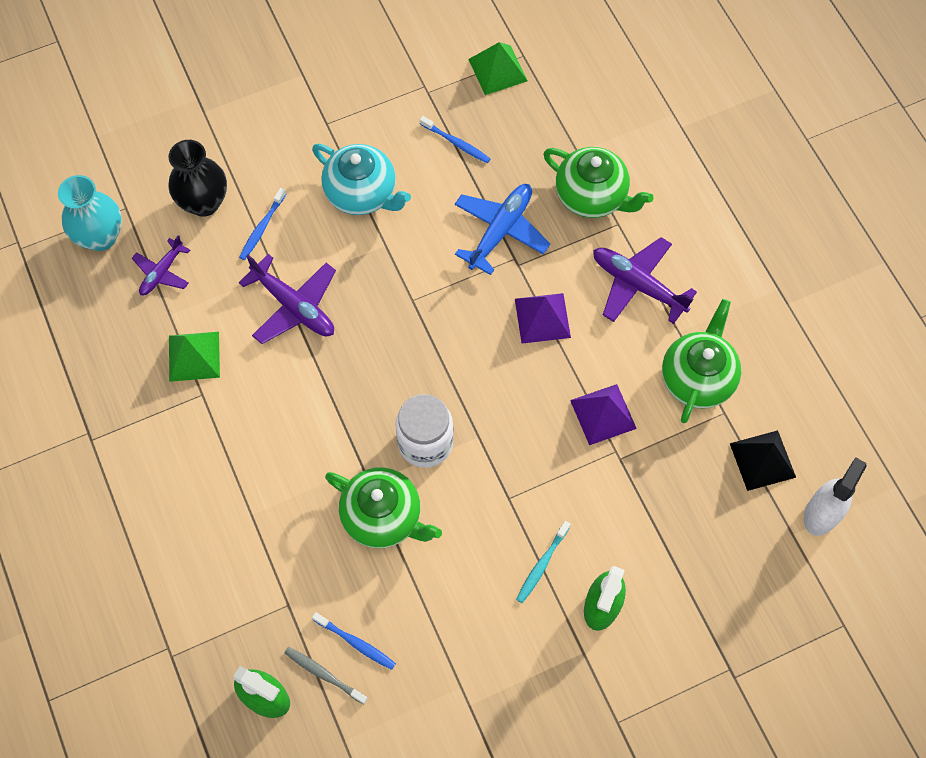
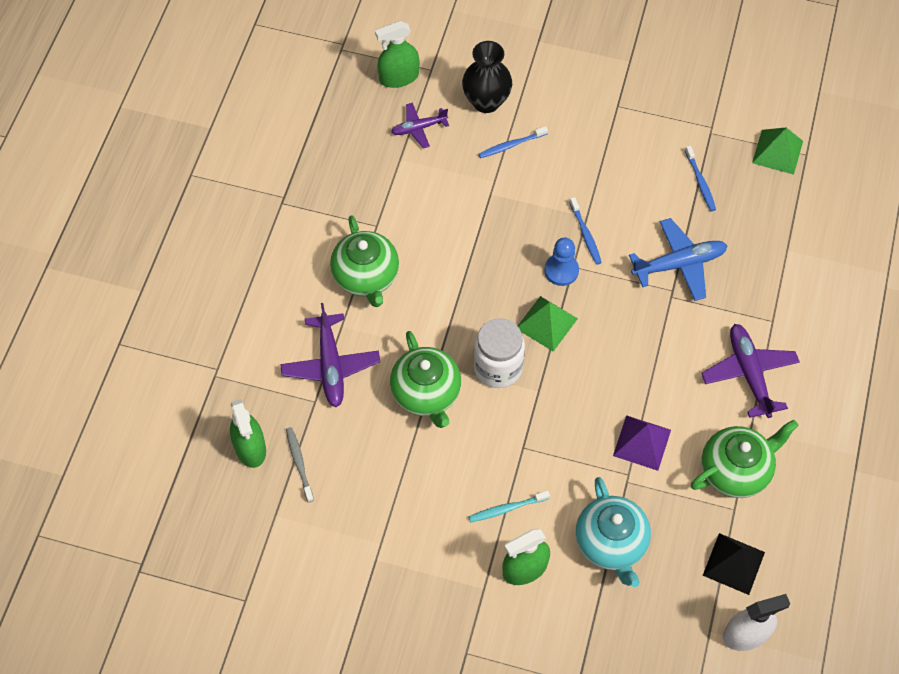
camera: 40 degrees right, 5 degrees down
(101, 237) = (399, 77): turquoise vase -> green spray bottle
(194, 356) = (392, 197): green pyramid -> green pyramid (546, 323)
(294, 306) = (487, 212): purple plane -> purple plane (331, 366)
(356, 643) = (337, 460): blue toothbrush -> blue toothbrush (585, 234)
(362, 193) = (601, 170): turquoise teapot -> turquoise teapot (611, 543)
(405, 311) = (561, 270): none -> blue pawn
(542, 318) = (656, 345): purple pyramid -> none
(592, 196) = (770, 288): green teapot -> green teapot (366, 277)

